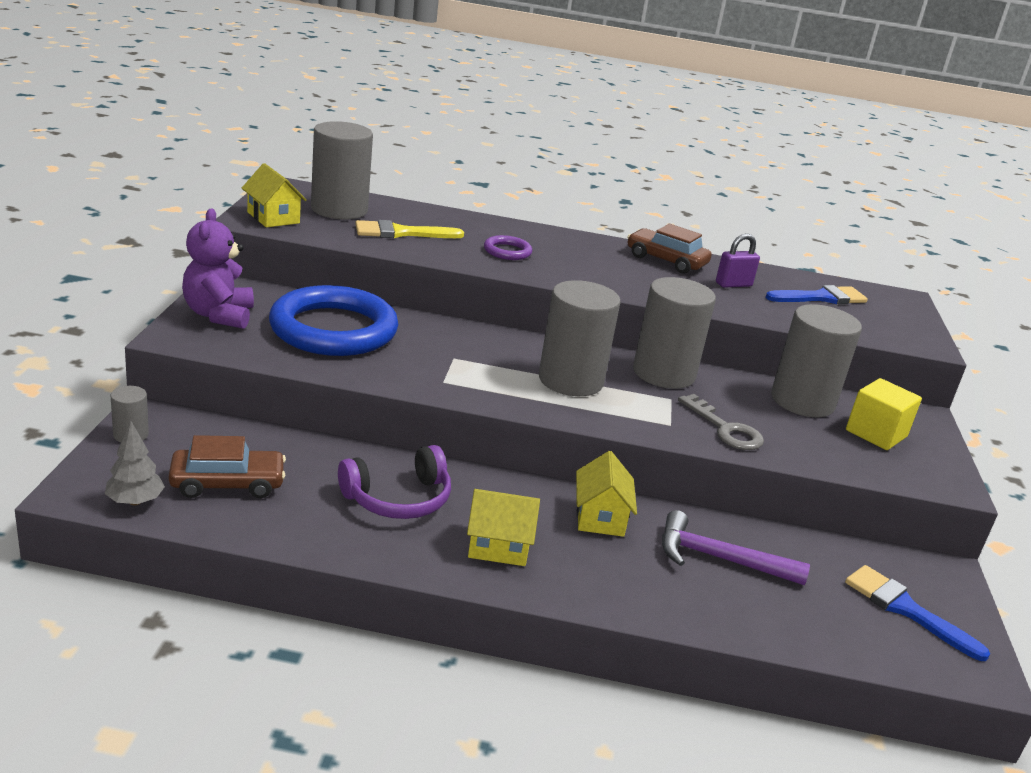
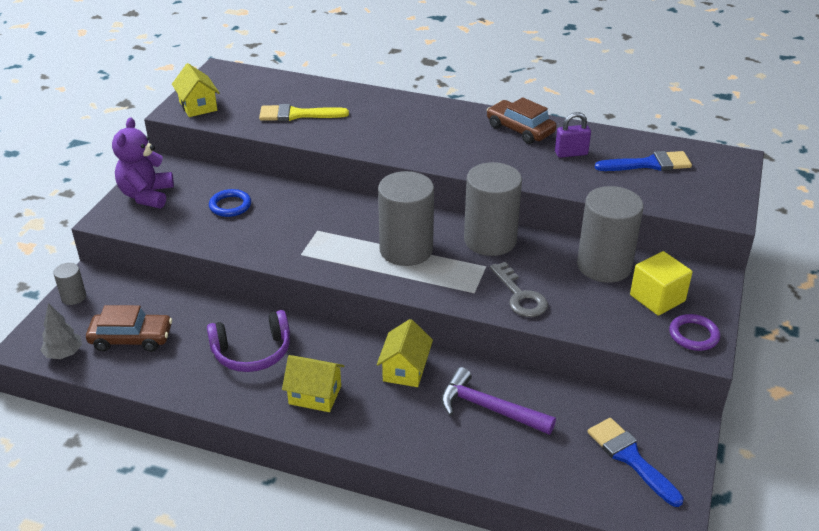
camera: 15 degrees right, 10 degrees up
(333, 329) = (230, 206): blue ring -> blue ring, size x0.42
(339, 209) = (254, 93): grey cylinder -> none
(507, 251) = (380, 129): purple ring -> purple ring (693, 335)

